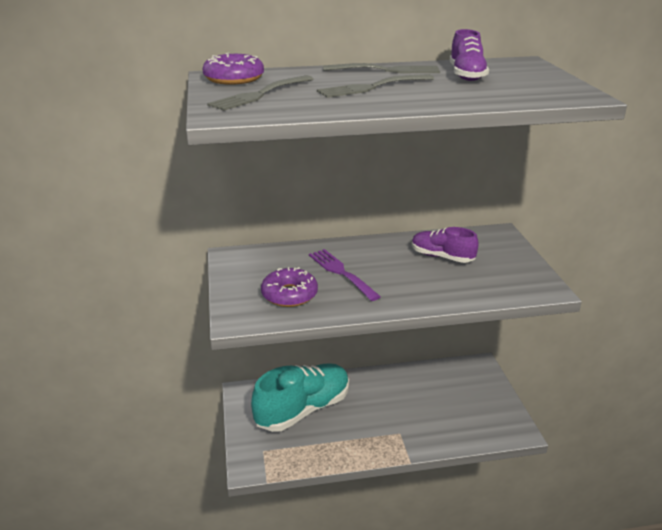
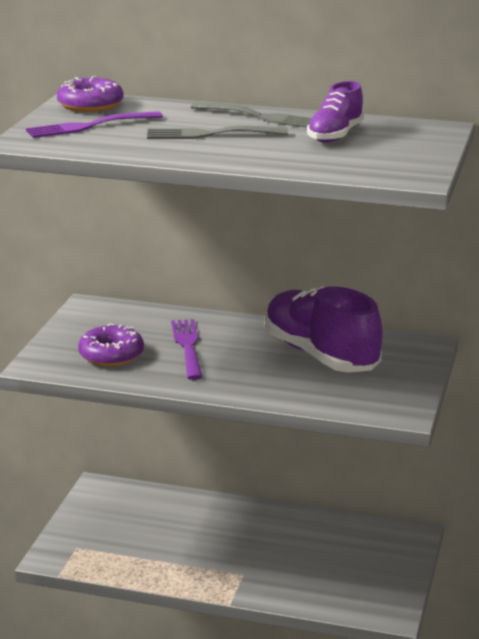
camera: 25 degrees right, 5 degrees down
(260, 94) = (88, 126): grey fork -> purple fork
(303, 410) = (151, 521): turquoise shoe -> none
(442, 257) = (320, 355): purple shoe -> purple shoe, size x1.81

